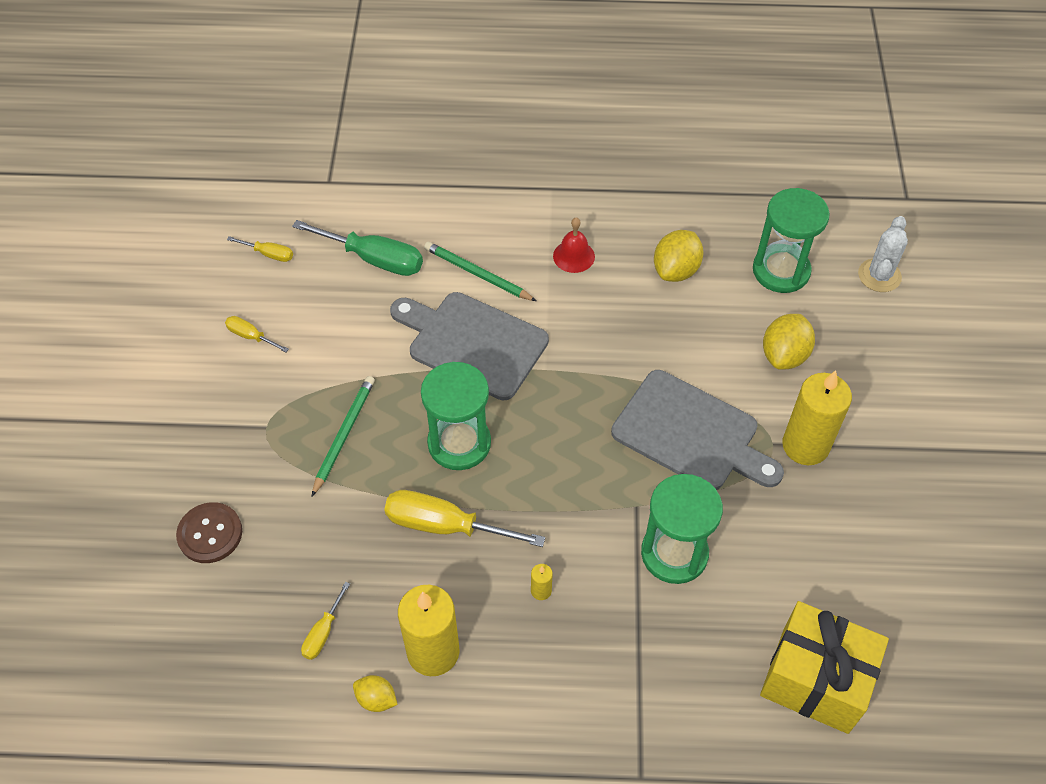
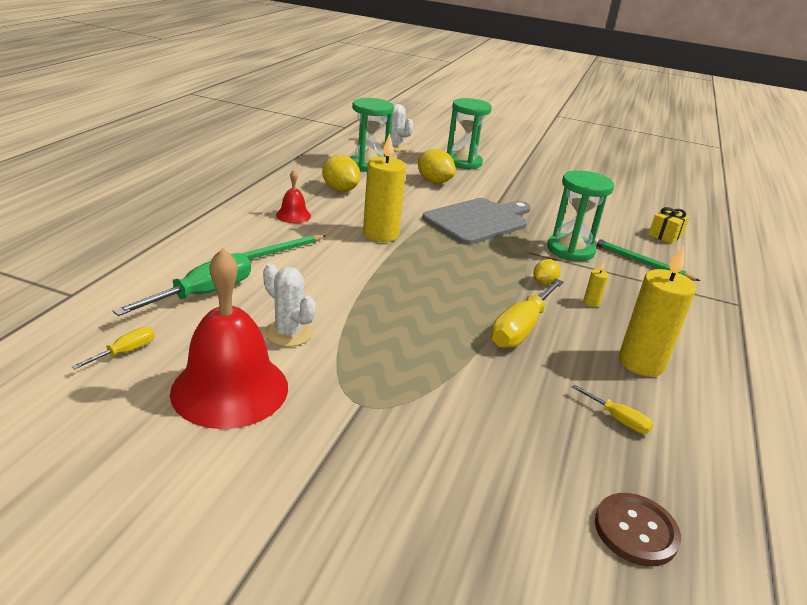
camera: 75 degrees left, 25 degrees down
(210, 534) = (483, 476): brown button -> brown button (636, 531)
(251, 336) = (230, 389): yellow screwdriver -> red bell
(343, 342) = (288, 333): none -> white cactus
(344, 435) = (400, 357): green pencil -> green pencil (640, 262)
(376, 699) = (687, 403): yellow lemon -> yellow lemon (544, 282)
(459, 443) = (441, 302): green hourglass -> green hourglass (463, 162)
(472, 343) = (343, 272): grey cutting board -> none
(805, 445) = (504, 194): yellow candle -> yellow candle (380, 234)
(815, 679) = (665, 235): yellow gift -> yellow gift, size x0.50

